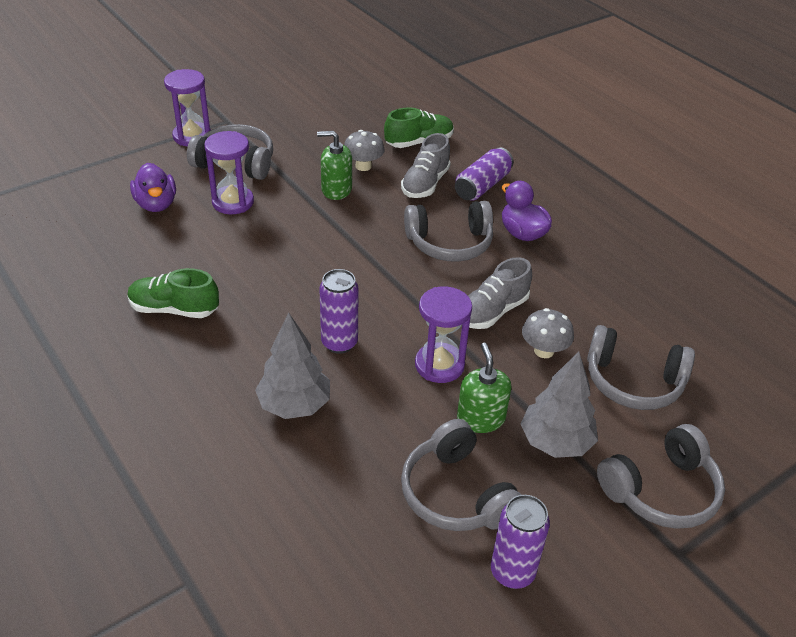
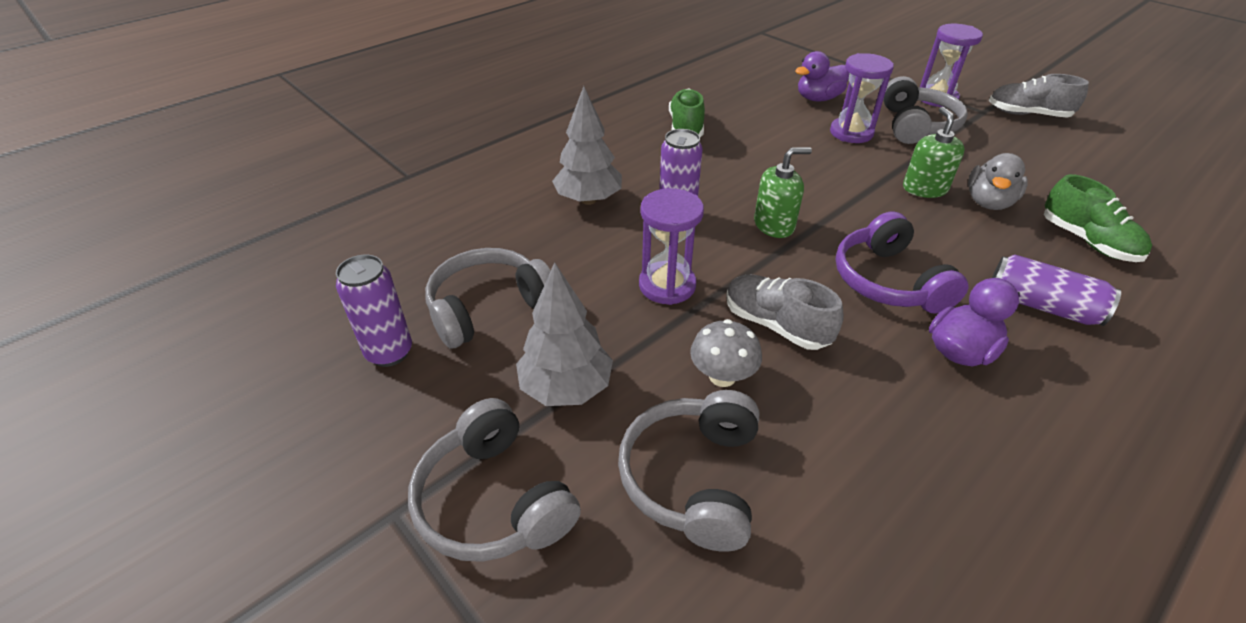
camera: 85 degrees right, 0 degrees up
(363, 166) = (988, 202): grey mushroom -> grey duck
(425, 184) = (997, 253): grey shoe -> grey shoe (1027, 114)
(449, 243) = (888, 281): grey headphones -> purple headphones
(481, 418) = (593, 321): green soap dispenser -> green soap dispenser (774, 225)

